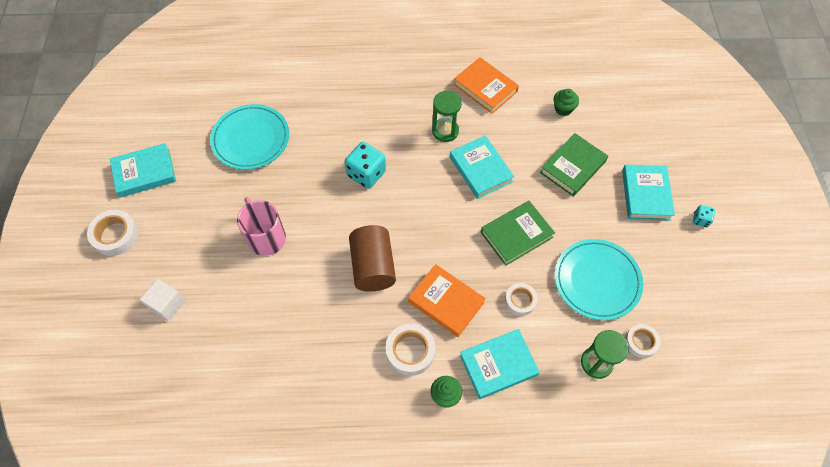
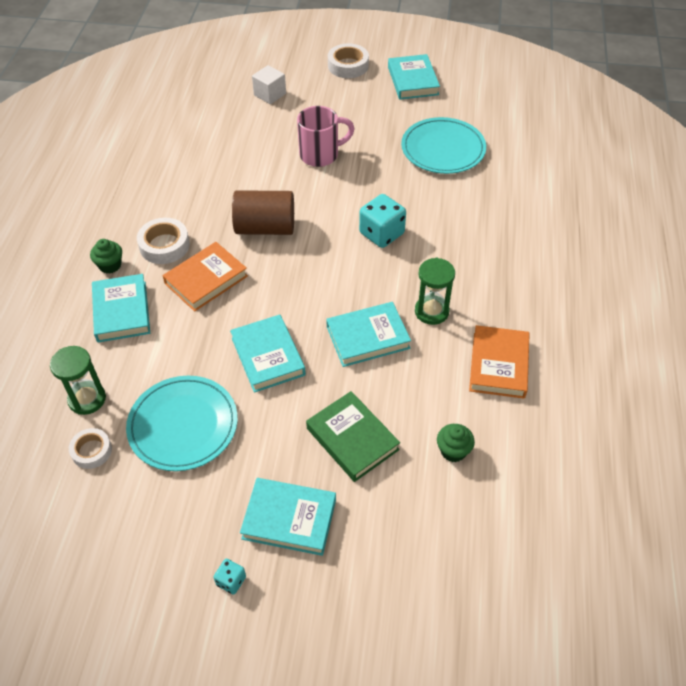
camera: 100 degrees right, 10 degrees down
(485, 88) = (498, 365): orange book -> orange book turned 45 degrees counterclockwise
(516, 235) = (268, 356): green book -> turquoise book
(520, 301) = (185, 344): white tape -> none

